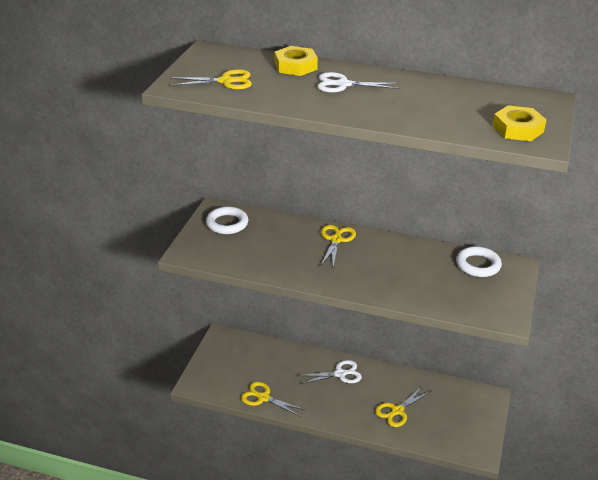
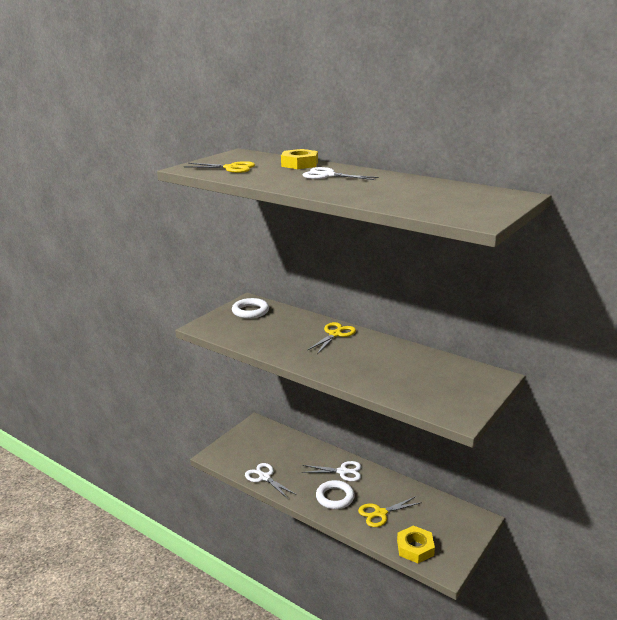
camera: 20 degrees right, 10 degrees down
(263, 398) = (264, 477): yellow scissors -> white scissors
(478, 265) = (457, 371): white ring -> white ring (335, 497)
(517, 129) = (464, 210): yellow nut -> yellow nut (415, 548)

